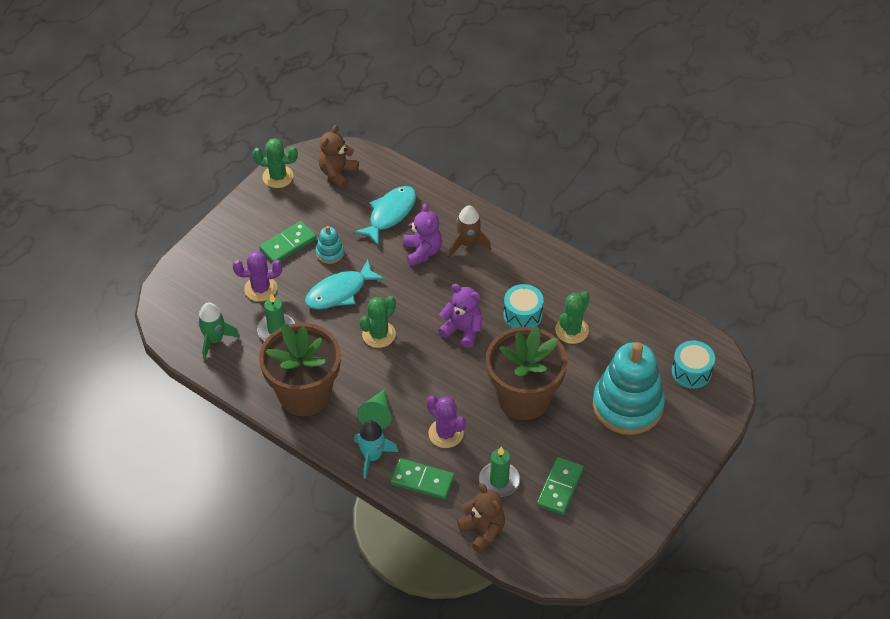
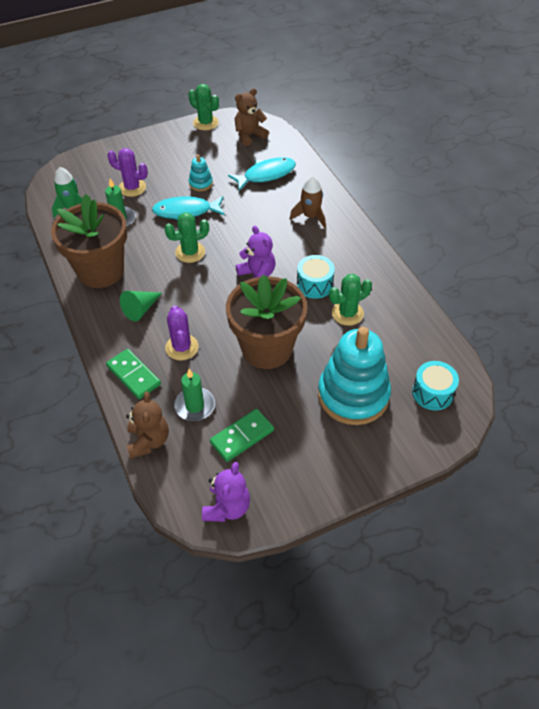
camera: 30 degrees right, 0 degrees up
(288, 244) = (176, 167): green domino -> none
(372, 456) = (111, 338): turquoise rocket -> none
(422, 252) = (270, 208): purple teddy bear -> purple teddy bear (227, 507)

